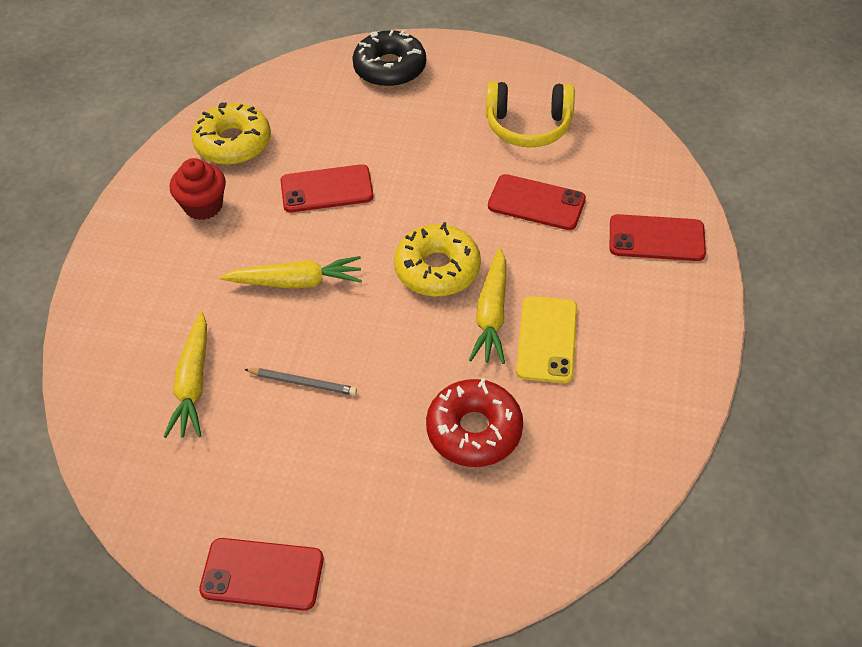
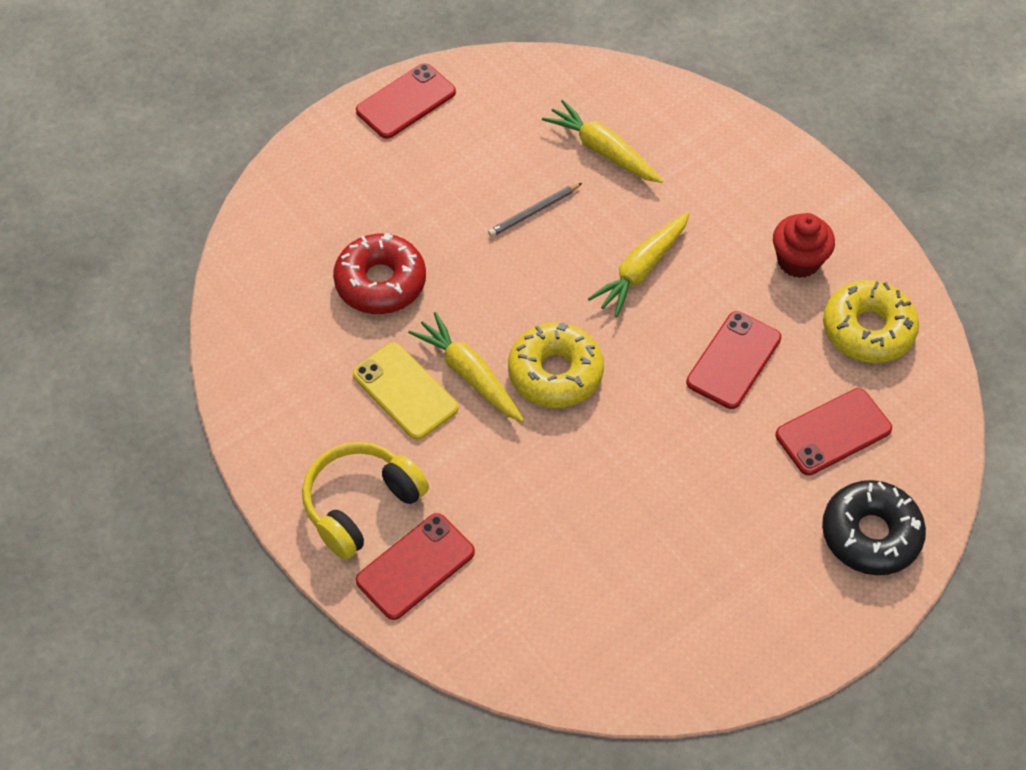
camera: 130 degrees right, 5 degrees up
(528, 125) = (663, 589): yellow headphones -> yellow headphones (361, 505)
(536, 203) = (554, 508): red phone -> red phone (833, 432)

